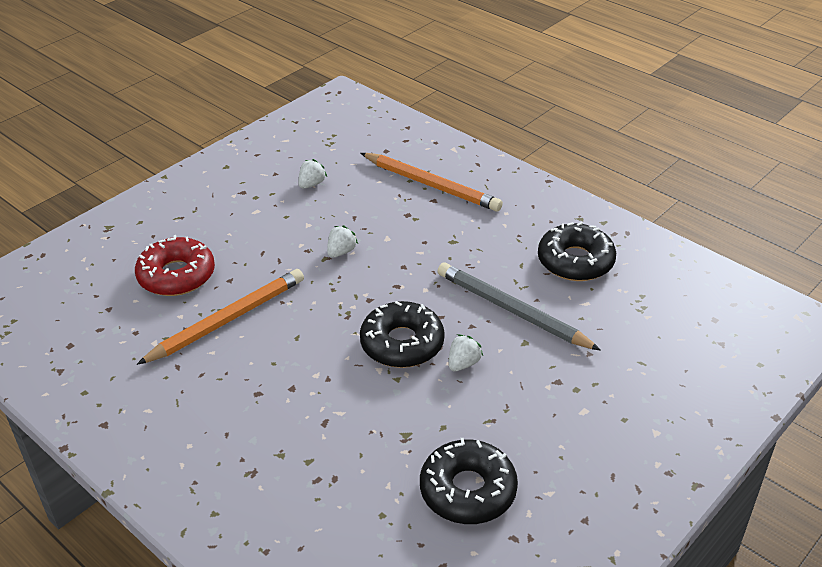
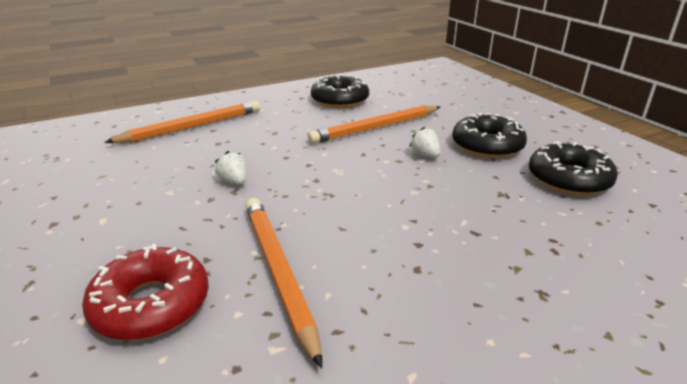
camera: 70 degrees left, 10 degrees down
(311, 184) = (107, 179): white strawberry -> none
(402, 343) = (386, 175): black donut -> black donut (487, 146)
(512, 310) = (375, 128): grey pencil -> orange pencil

